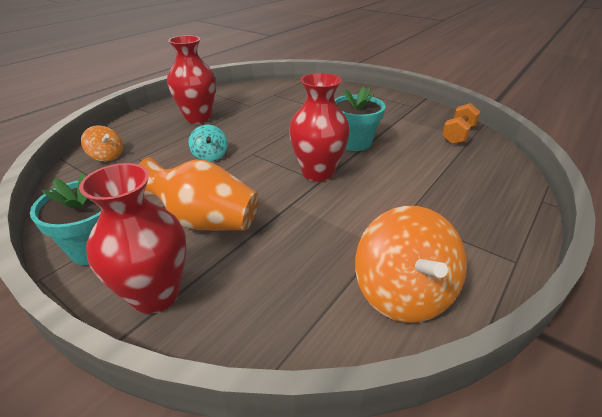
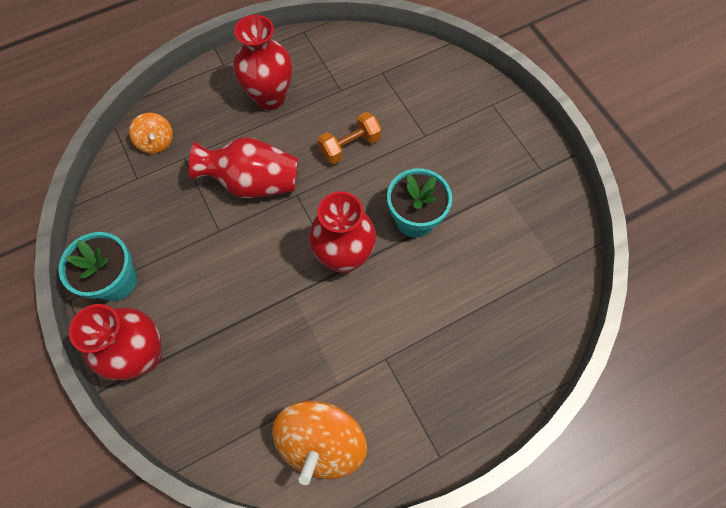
camera: 25 degrees right, 30 degrees up
(204, 221) = (209, 285): orange vase -> none
(210, 156) = (253, 182): turquoise spinning top -> red vase
(458, 135) = (546, 253): orange dumbbell -> orange dumbbell (350, 146)

